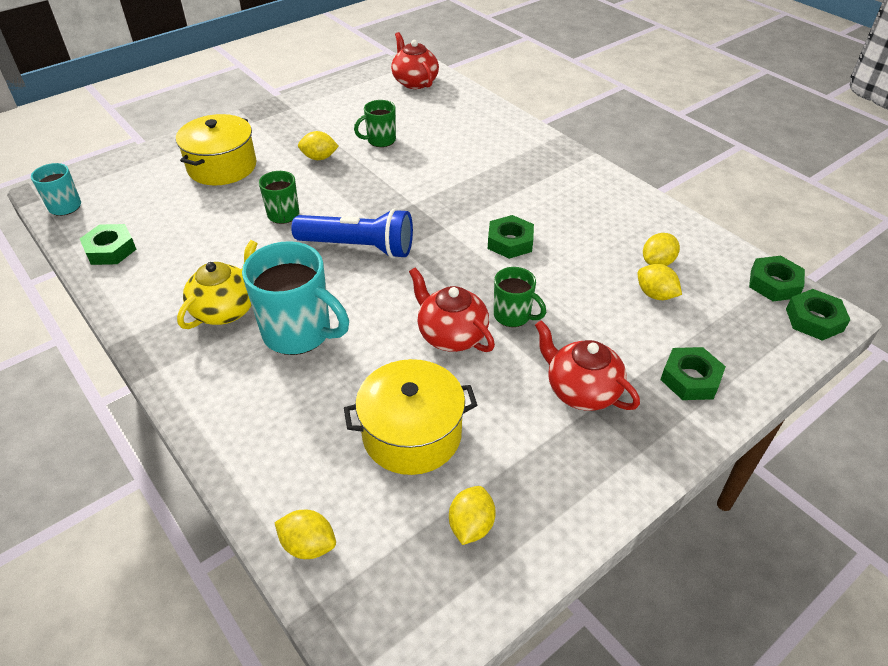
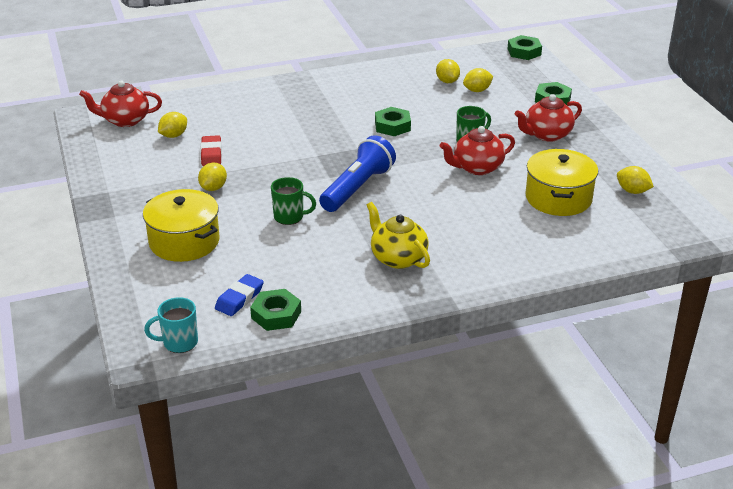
camera: 70 degrees left, 10 degrees down
(135, 221) = (239, 298): none -> blue eraser
(299, 333) = (443, 228): turquoise mug -> none
(308, 545) = (630, 247): yellow lemon -> yellow lemon (173, 135)
(380, 140) = (211, 154): green mug -> red eraser
(774, 284) = (488, 53): green nut -> none

